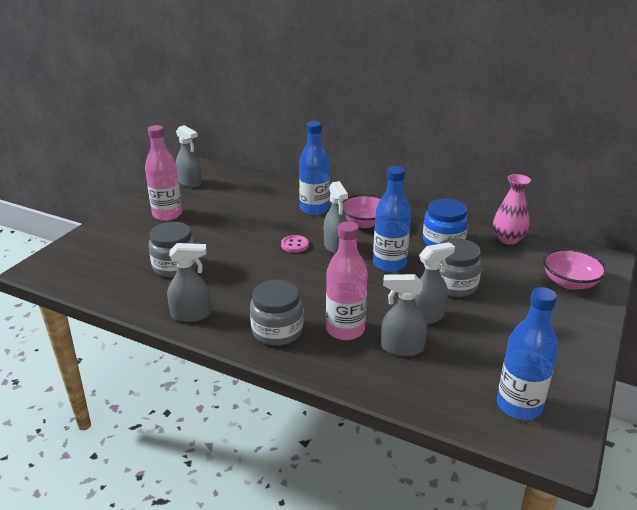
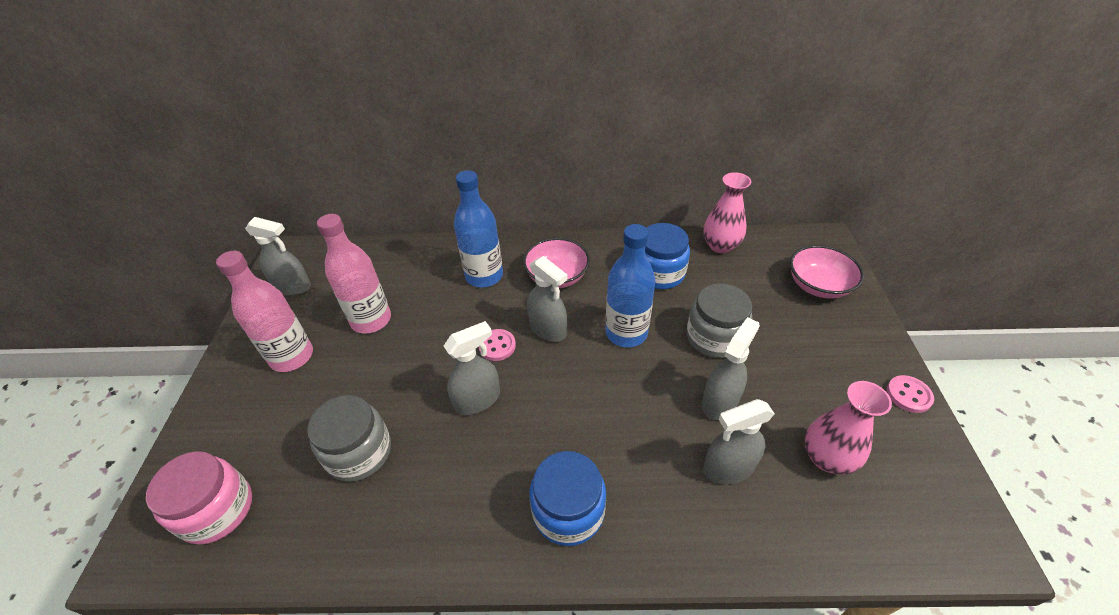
camera: 25 degrees left, 15 degrees up
(86, 265) = (217, 510): none -> pink jar
(191, 315) = (436, 537): grey spray bottle -> grey spray bottle (477, 399)
(277, 331) = (568, 511): grey jar -> blue jar
(345, 330) = (647, 468): pink bottle -> pink bottle (371, 320)
(480, 368) = (826, 457): none -> pink vase
(519, 406) = (902, 499): blue bottle -> none
(584, 360) = (908, 395): none -> pink button

